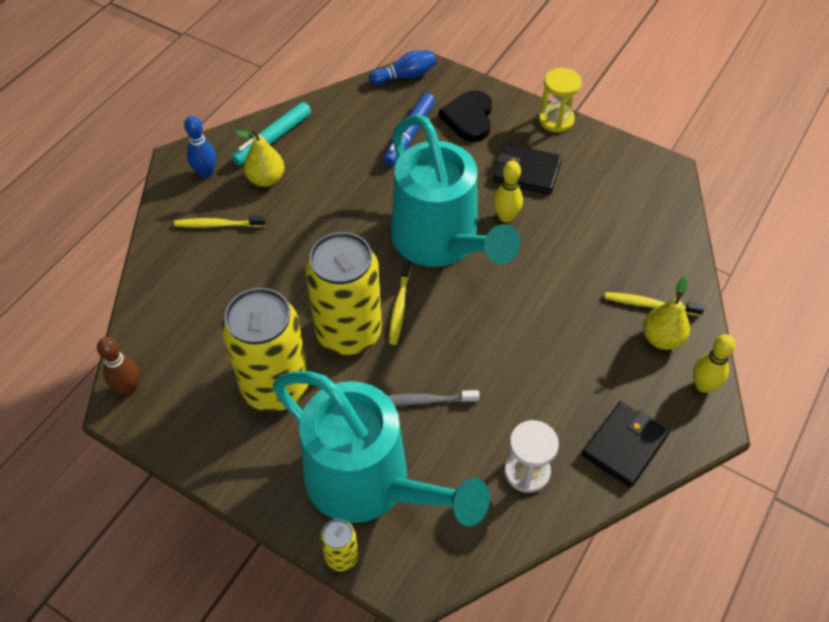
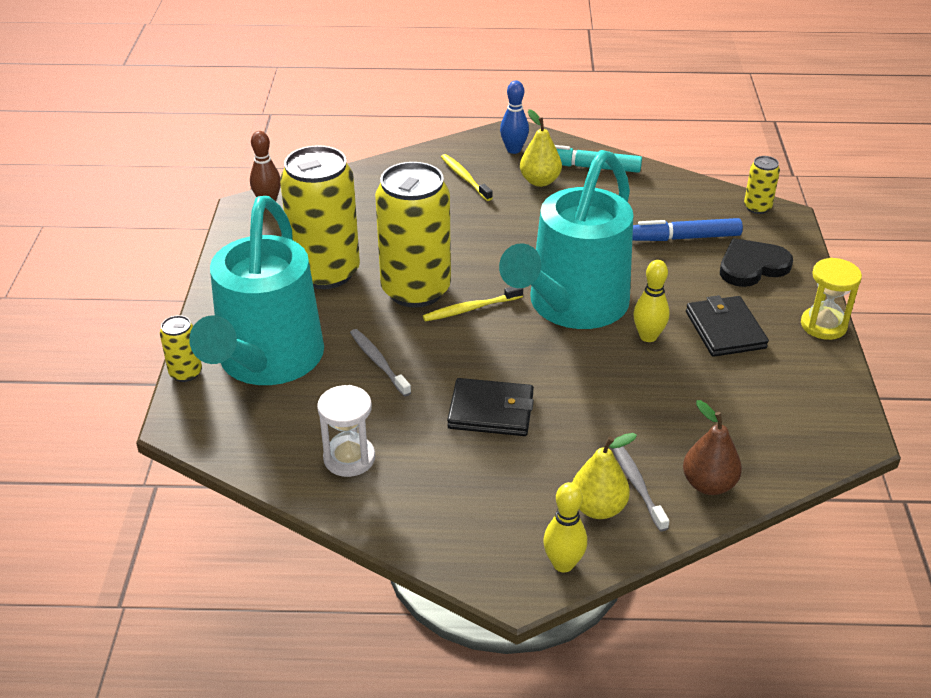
camera: 60 degrees right, 15 degrees down
(405, 76) = (757, 207): blue bowling pin -> yellow can
(624, 446) = (432, 521): black wallet -> black wallet (491, 411)
(650, 305) = (636, 484): yellow toothbrush -> grey toothbrush
(671, 266) = (708, 484): none -> brown pear

